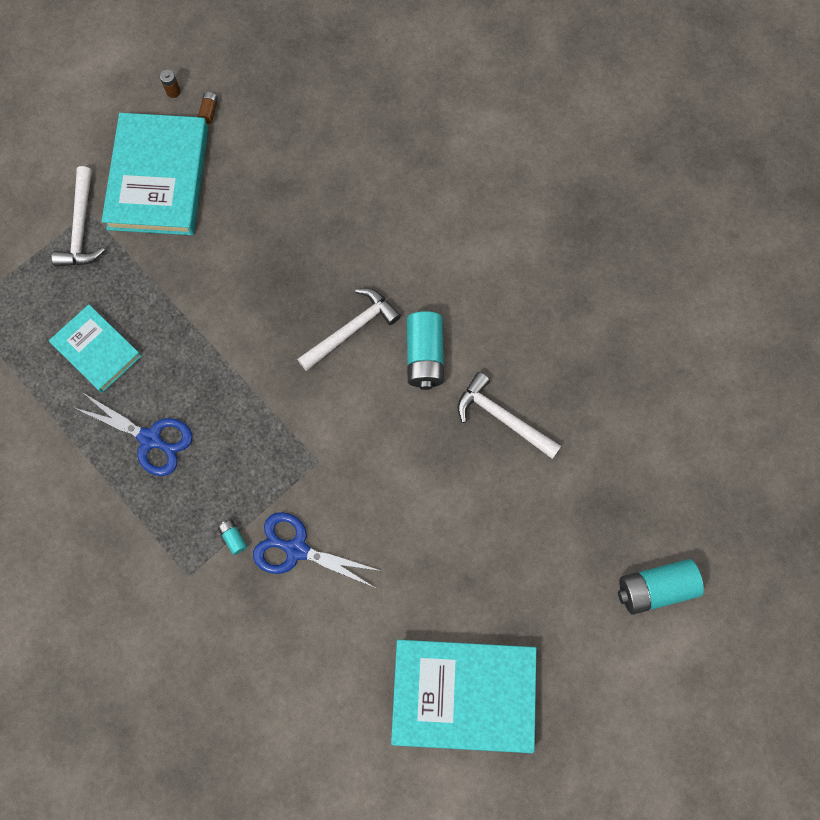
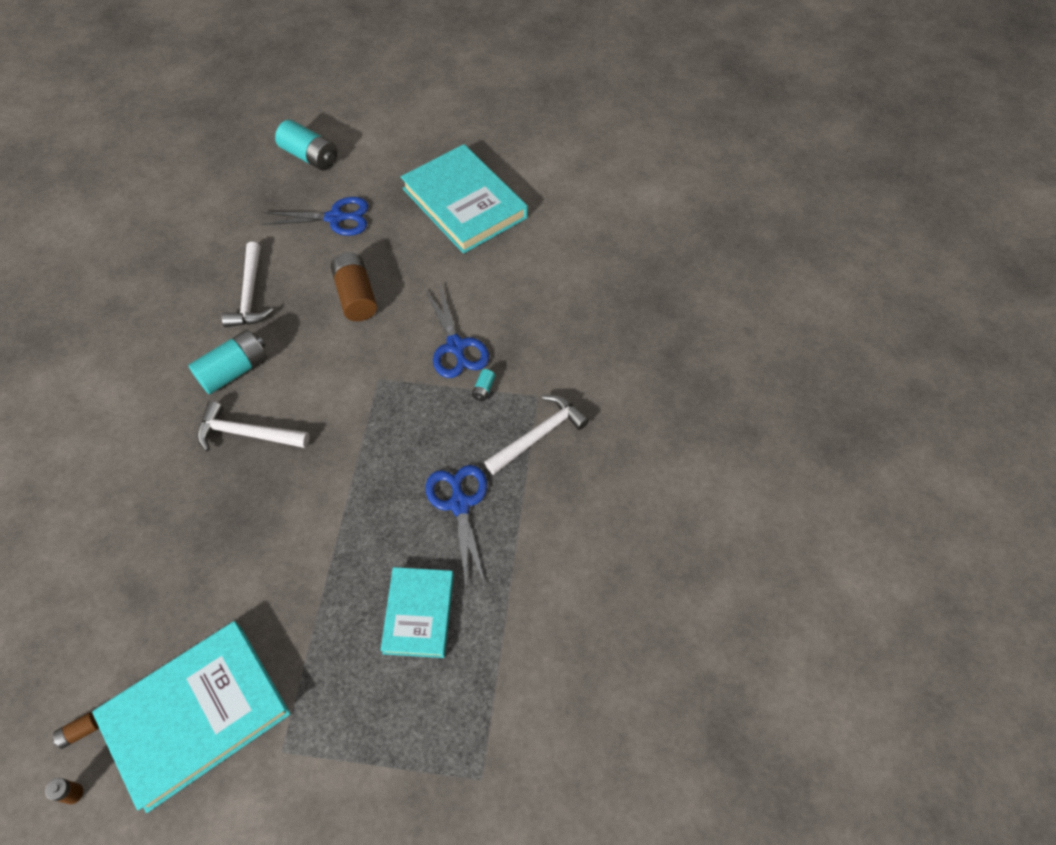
camera: 130 degrees left, 15 degrees down
(81, 227) = (305, 743): white hammer -> white hammer (539, 435)
(425, 505) = (356, 296): none -> brown battery
(542, 554) = (335, 218): none -> blue scissors

